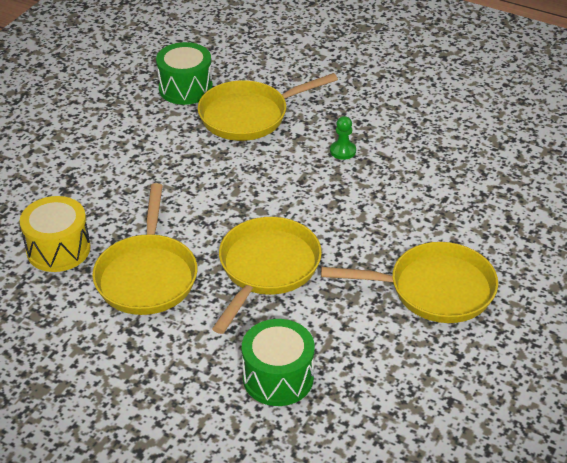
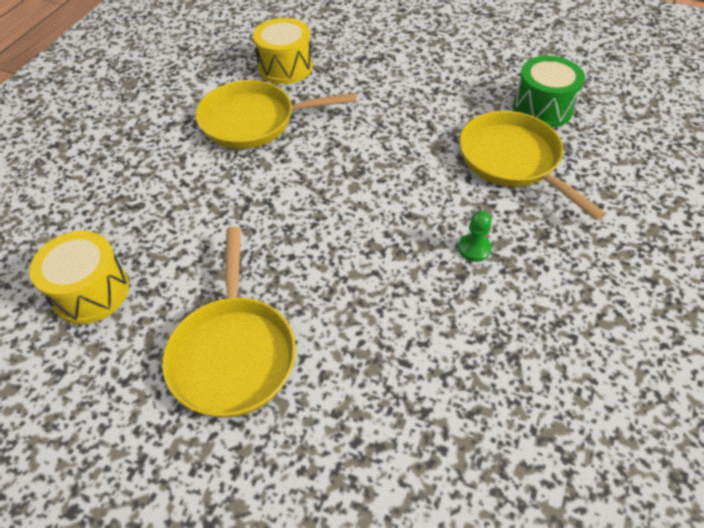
camera: 85 degrees right, 10 degrees up
(267, 268) = (266, 200): yellow pan -> none
(278, 377) = (117, 222): green drum -> none
(365, 389) = (91, 292): none -> yellow drum

